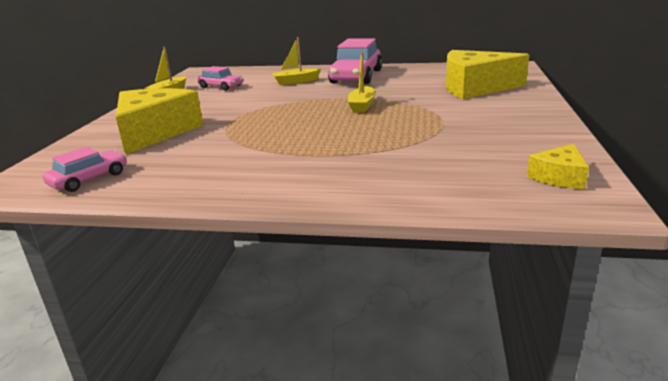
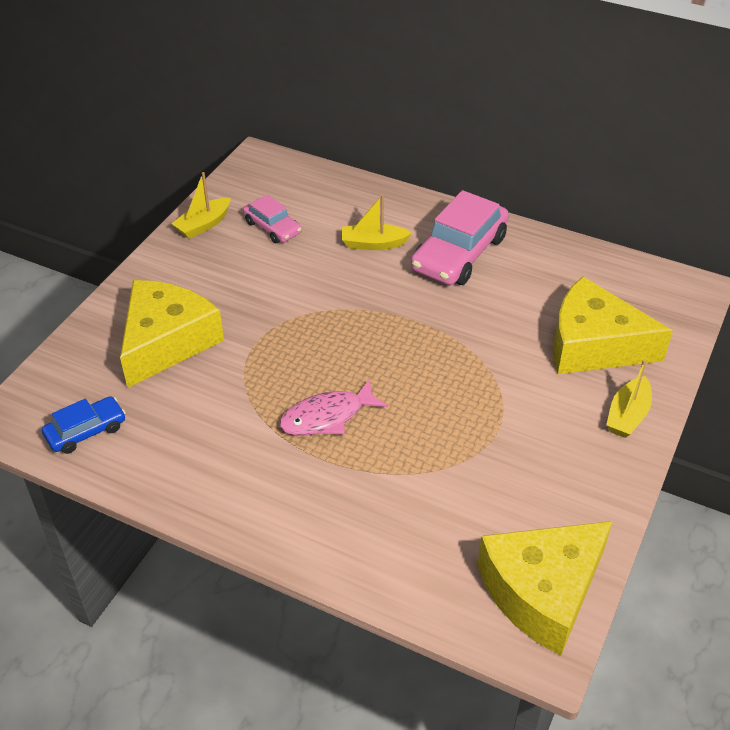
camera: 15 degrees right, 20 degrees up
(89, 179) = (86, 431): pink car -> blue car
(306, 138) = (327, 417): none -> pink fish
(362, 106) = (425, 351): yellow boat -> yellow boat (627, 415)
(559, 177) = (542, 591): yellow cheese -> yellow cheese, size x2.11

